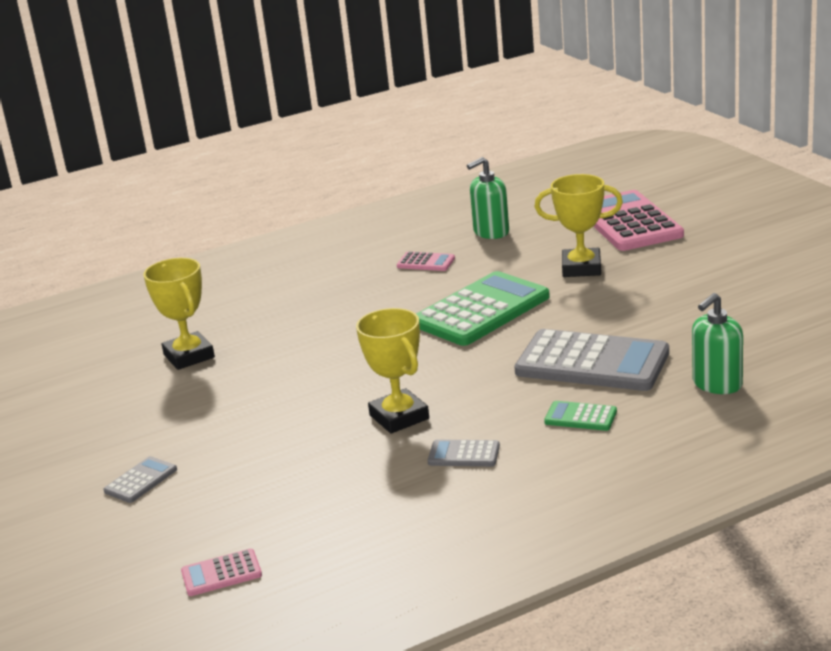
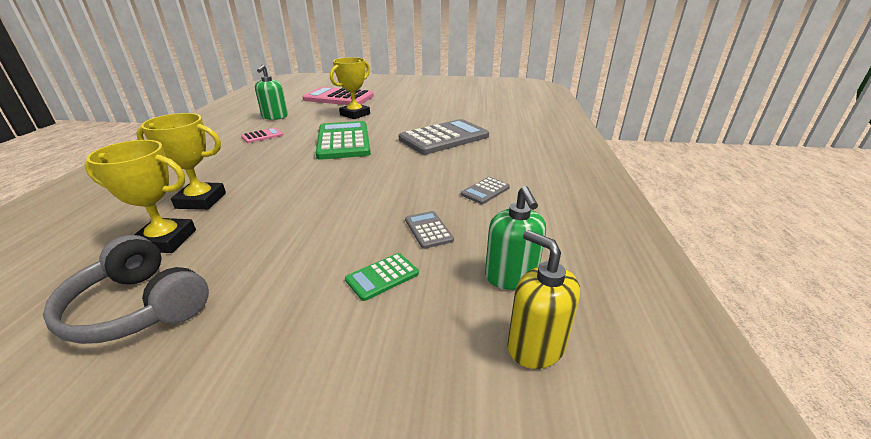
camera: 60 degrees left, 5 degrees up
(115, 401) = (139, 307): none -> grey headphones
(141, 480) = (308, 343): grey calculator -> grey calculator (428, 230)
(221, 573) = (535, 346): pink calculator -> yellow soap dispenser
(399, 417) = (412, 194): yellow trophy -> yellow trophy (201, 200)
(580, 417) = (490, 155): green calculator -> green calculator (382, 277)
(717, 384) = (504, 126): green soap dispenser -> green soap dispenser (511, 277)

